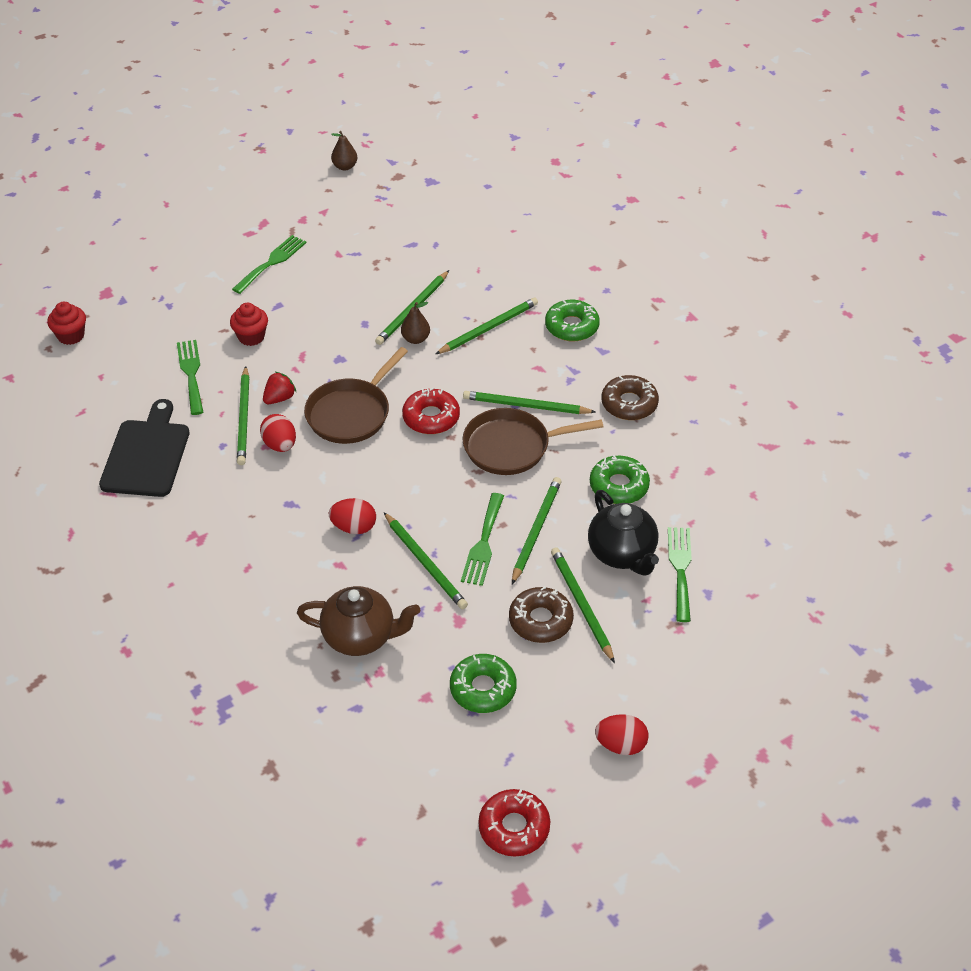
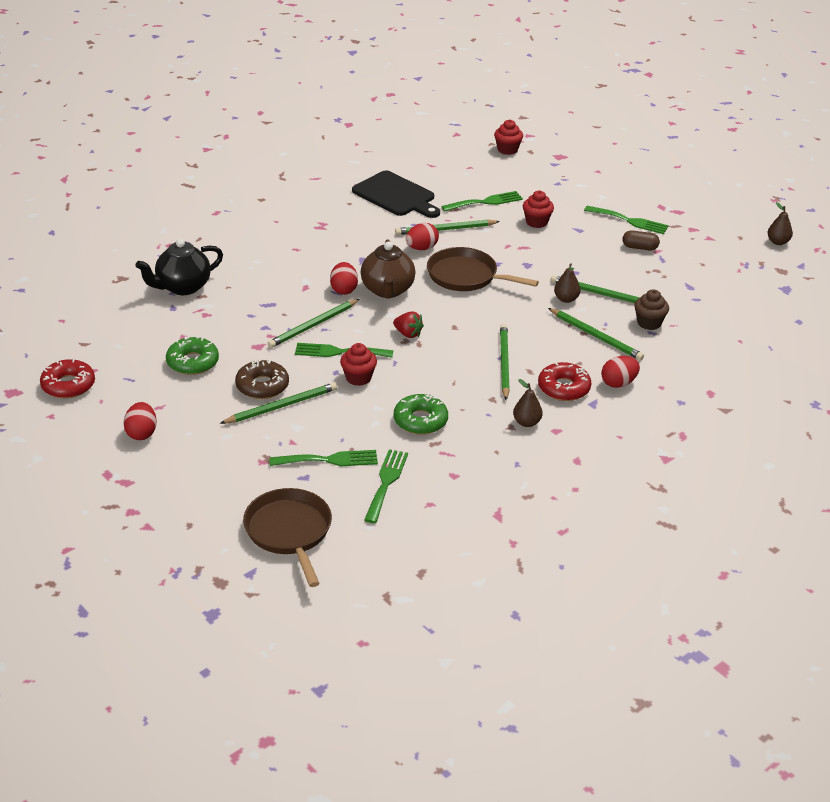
camera: 80 degrees right, 10 degrees down
(146, 455) = (396, 195): black cutting board -> black cutting board turned 45 degrees clockwise
(279, 398) = (472, 242): red strawberry -> red strawberry (408, 334)
(328, 265) = (639, 247): none -> brown capsule
(360, 637) = (237, 303): brown teapot -> brown teapot (387, 290)
(431, 417) = (473, 315): red donut -> red donut (563, 388)
(472, 286) = (649, 323): none -> brown cupcake
(511, 446) = (452, 359): brown pan -> brown pan (289, 532)
(536, 530) = (358, 378): green pencil -> red cupcake
(572, 326) = (618, 383): green donut -> red egg
(622, 554) = (341, 426): black teapot -> black teapot (182, 287)
(629, 404) = (526, 422): brown donut -> brown pear
(719, 525) = (386, 482): none -> green fork

